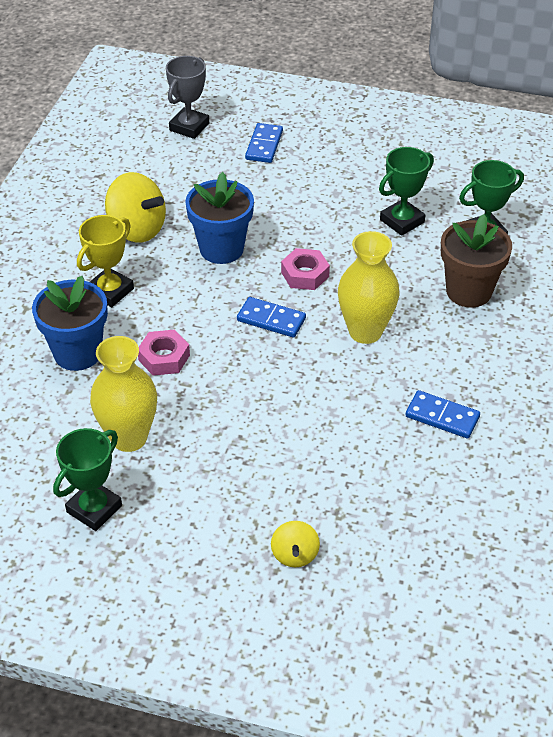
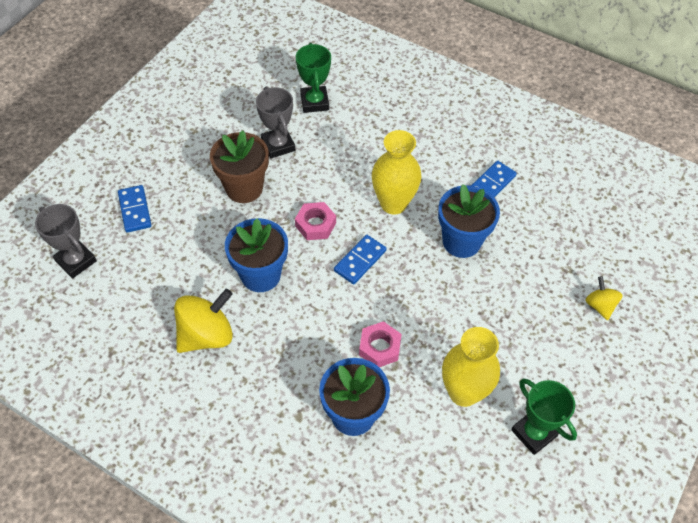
camera: 75 degrees left, 10 degrees up
(110, 291) = (282, 373): yellow trophy -> none
(264, 145) = (135, 210): blue domino -> blue domino turned 45 degrees clockwise
(295, 555) = (600, 305): yellow spinning top -> yellow spinning top turned 120 degrees counterclockwise
(337, 402) = (461, 241): none -> blue flower pot
(402, 221) = (278, 145): green trophy -> grey trophy
(468, 291) = (372, 130): brown flower pot -> brown flower pot (244, 188)

